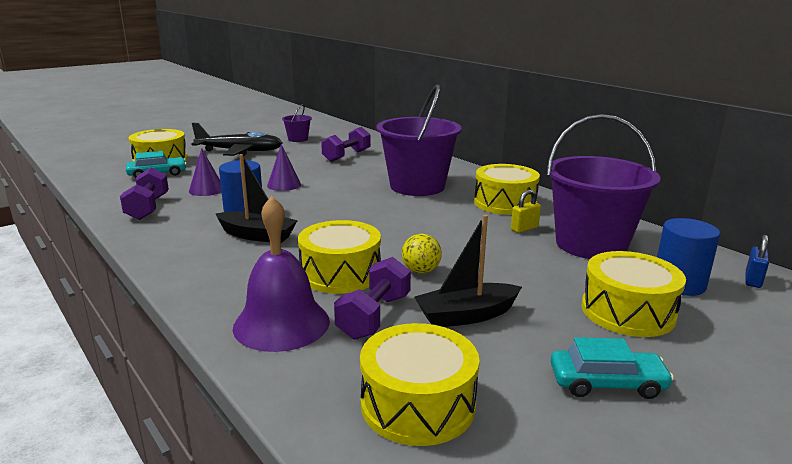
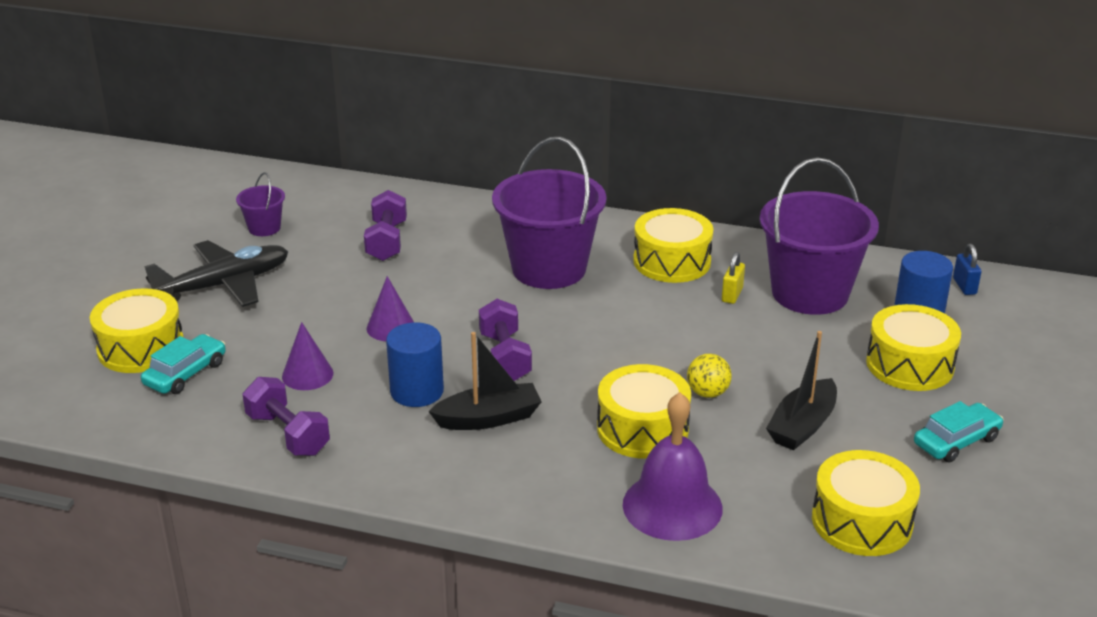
camera: 35 degrees left, 10 degrees up
(374, 316) = (735, 461): purple dumbbell -> purple dumbbell (505, 357)

